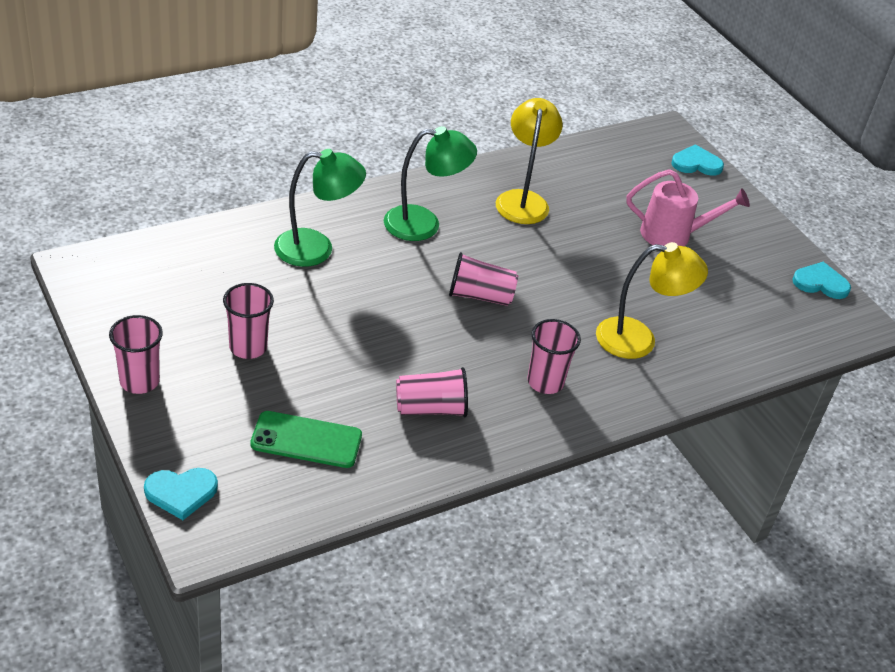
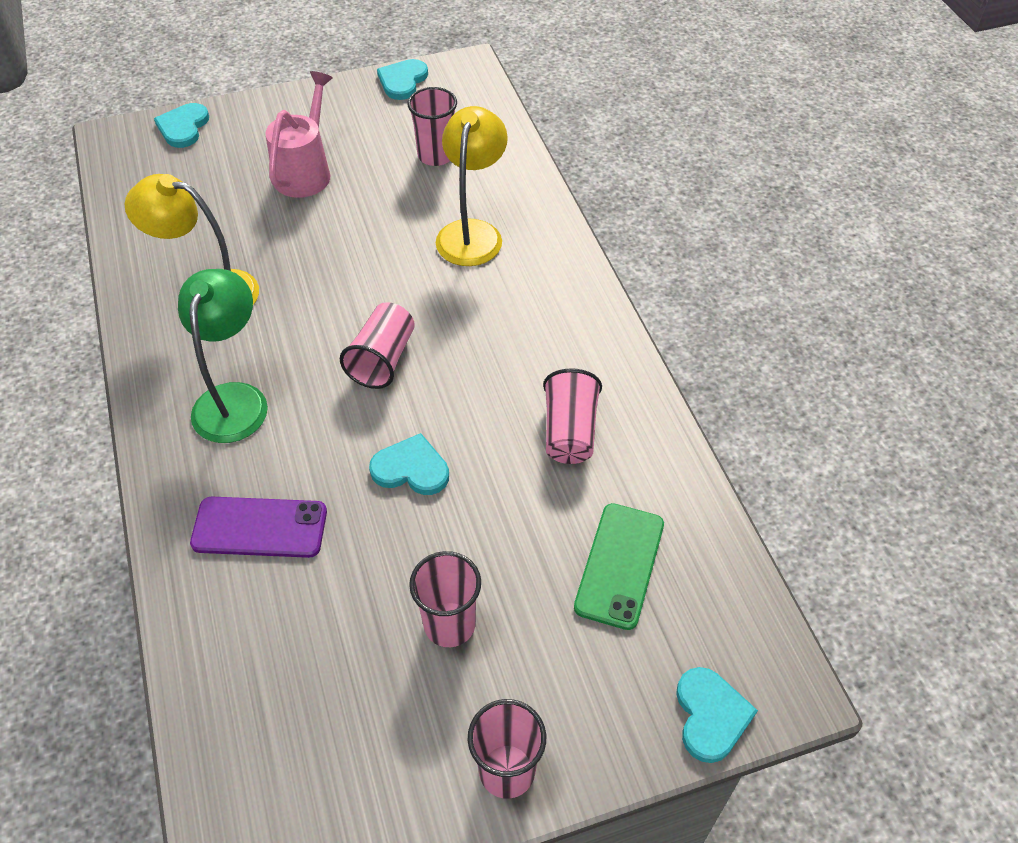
camera: 75 degrees left, 10 degrees up
(316, 249) = (259, 527): green lamp -> purple phone
(378, 319) = (411, 468): none -> turquoise heart
(545, 382) = (532, 321): pink cup -> pink cup (436, 155)

